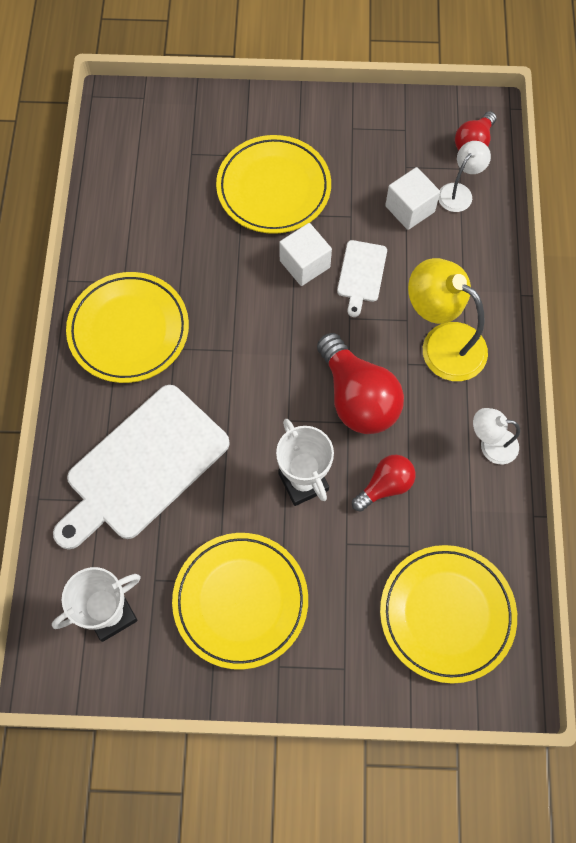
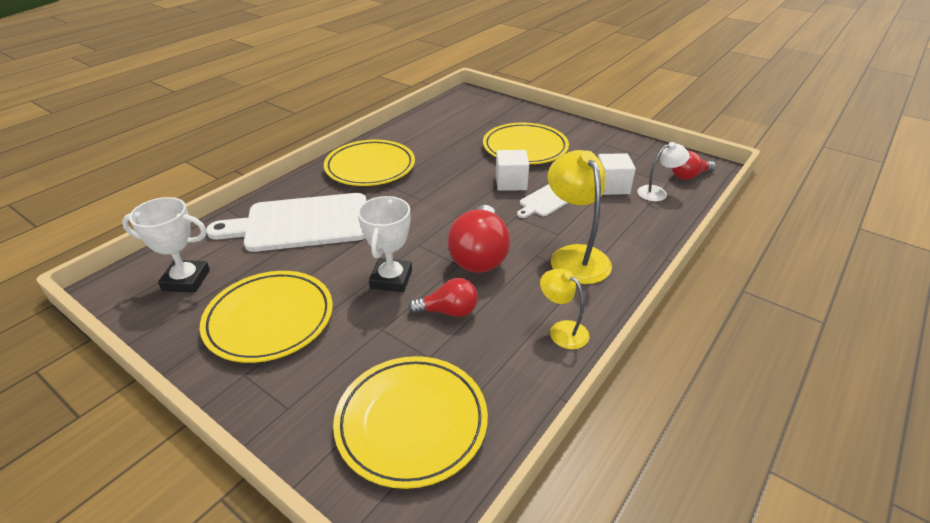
camera: 35 degrees right, 30 degrees down
(491, 445) = (562, 330): white lamp -> yellow lamp

